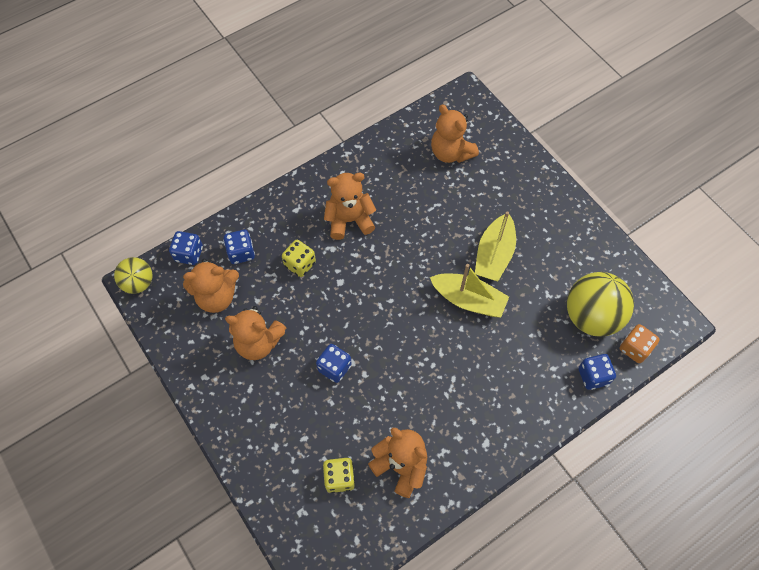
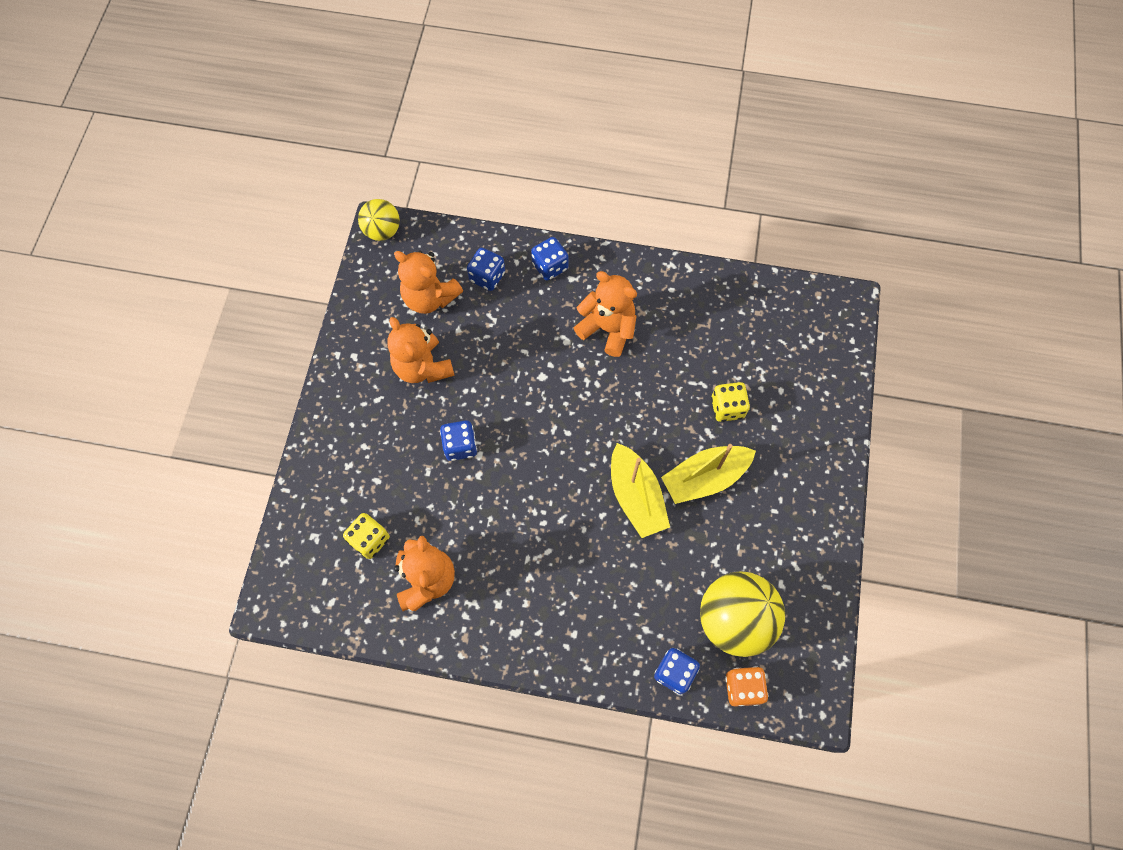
camera: 45 degrees right, 5 degrees up
(189, 254) = (445, 240): blue dice -> blue dice (550, 266)
(300, 264) = (524, 330): yellow dice -> yellow dice (727, 408)
(451, 153) = (769, 347): orange teddy bear -> none

